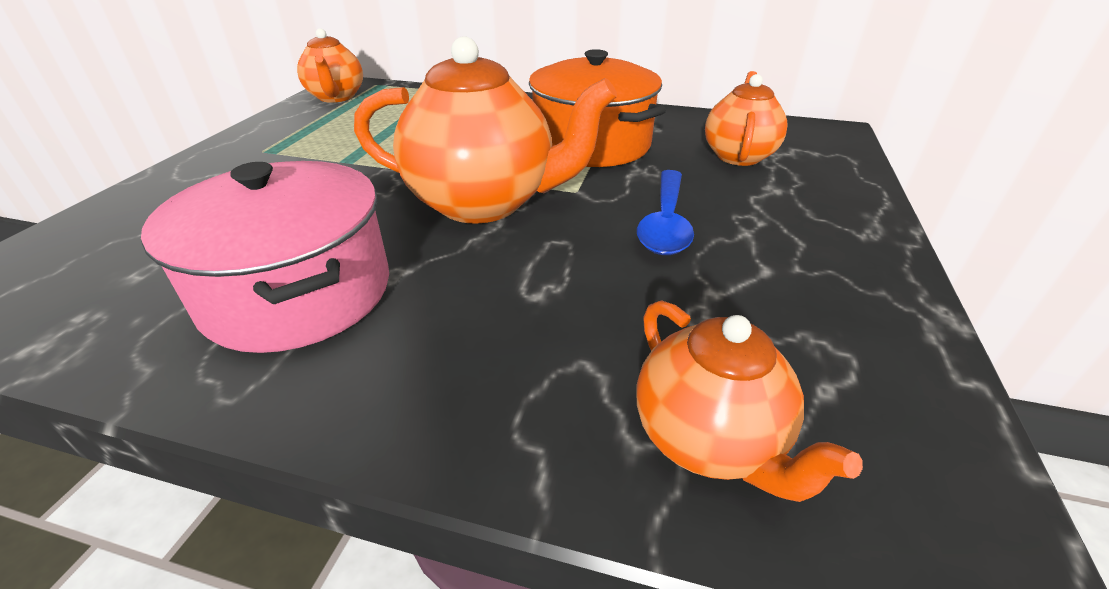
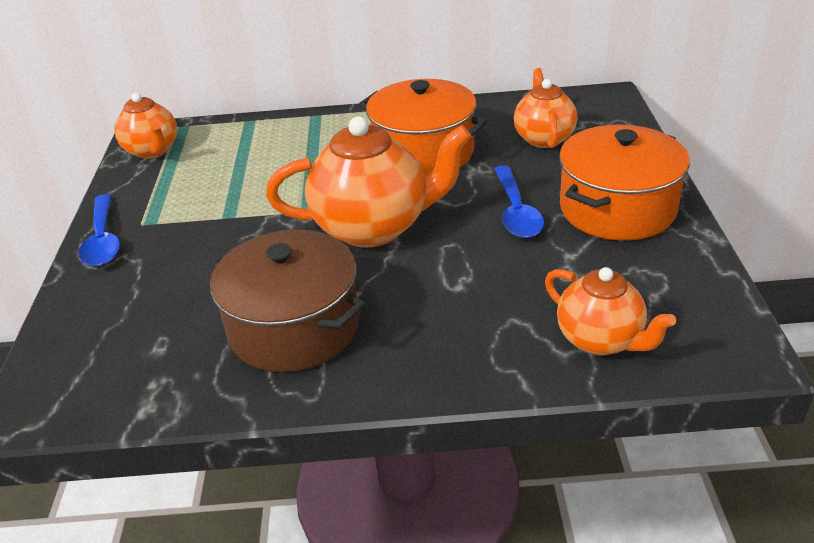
camera: 15 degrees left, 0 degrees up
(213, 157) = (103, 240): none -> blue spoon
(298, 293) = (294, 327): pink pot -> brown pot
(806, 249) = (617, 209): none -> orange pot

